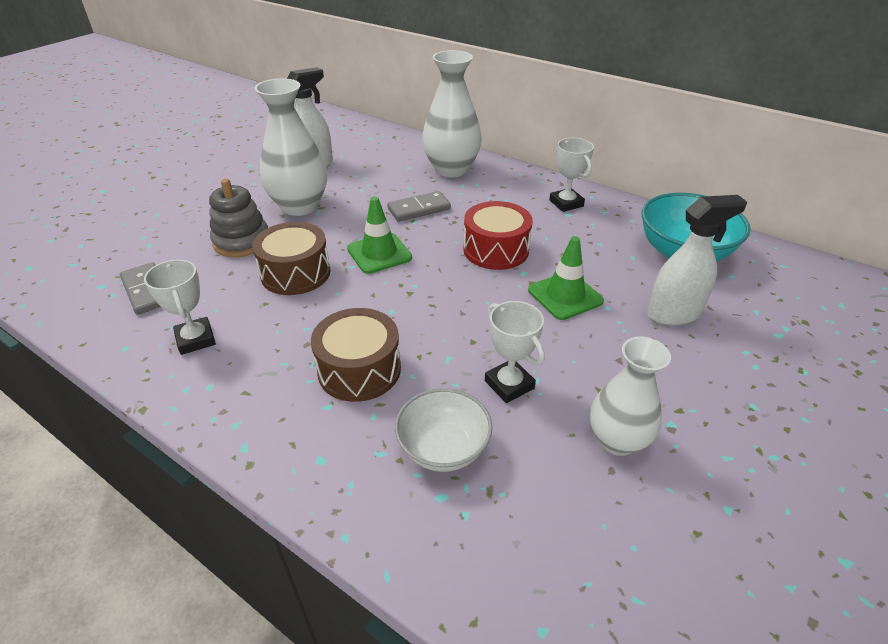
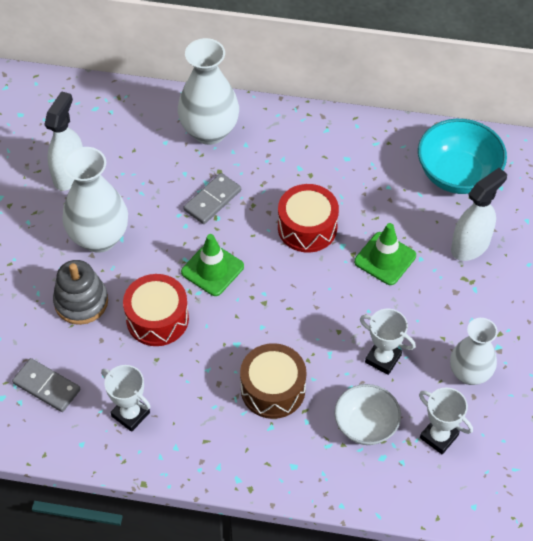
camera: 25 degrees left, 15 degrees up
(295, 273) = (157, 319): brown drum -> red drum
(566, 203) = (339, 144): white trophy -> white trophy (439, 436)

